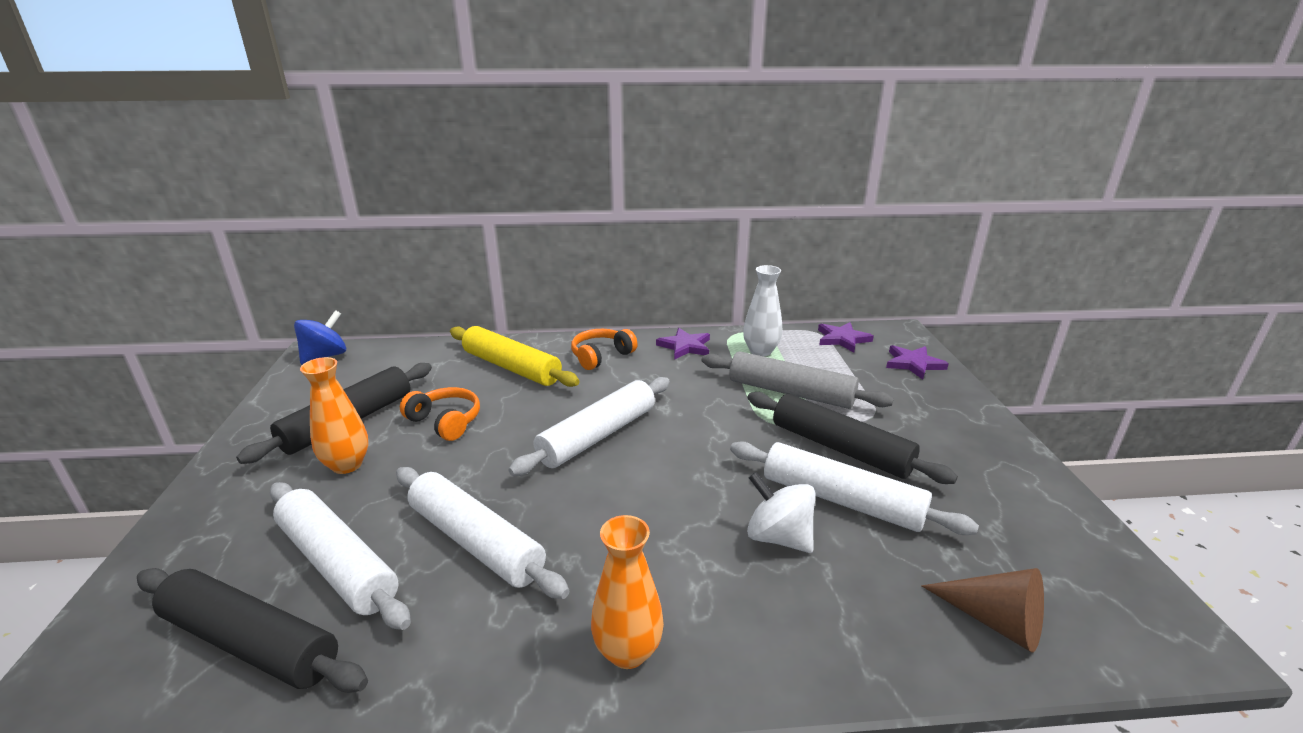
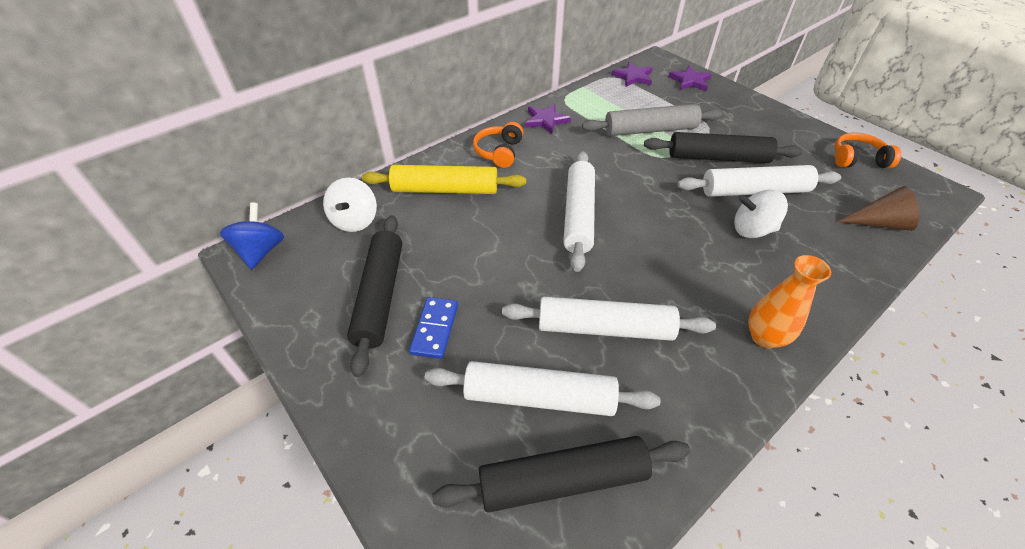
camera: 35 degrees left, 20 degrees up
(347, 465) = (434, 329): orange vase -> blue domino
(413, 362) = (355, 220): none -> white spinning top
(445, 421) = (459, 257): orange headphones -> orange headphones (857, 159)
(760, 351) = (597, 105): white vase -> none

